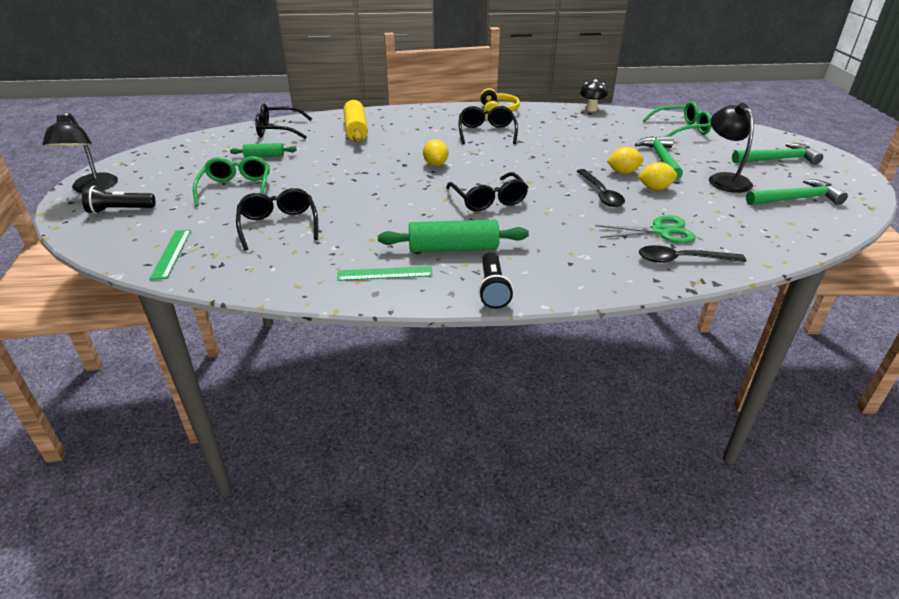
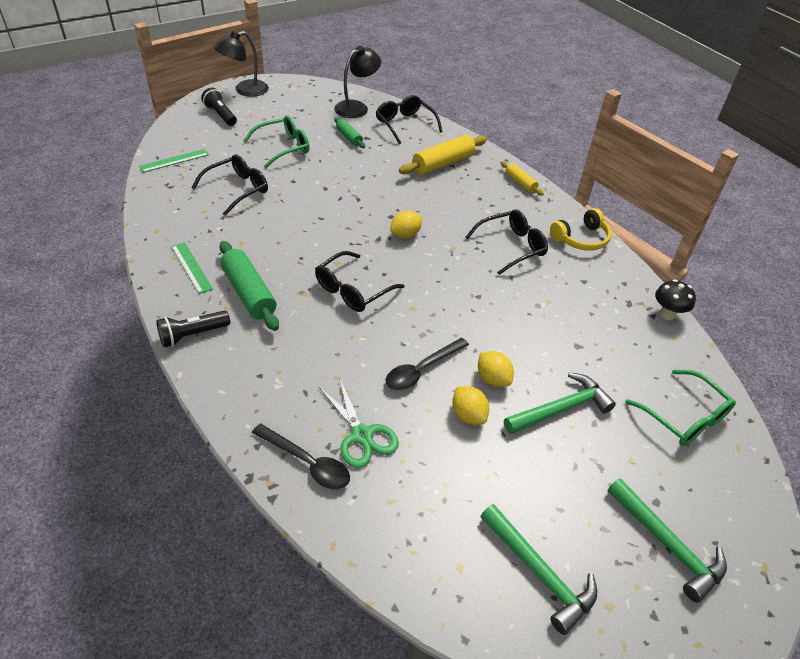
camera: 60 degrees right, 10 degrees up
(414, 112) = (520, 183): none -> yellow rolling pin
(682, 260) = (307, 462): black spoon -> black spoon turned 150 degrees clockwise
(724, 179) = (545, 483): black lamp -> black lamp (357, 107)

